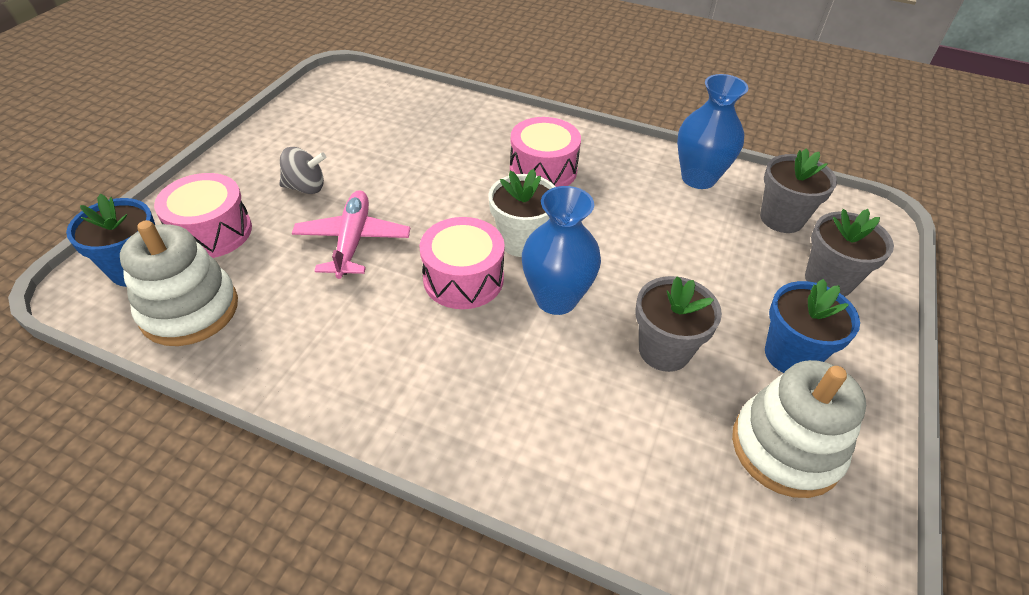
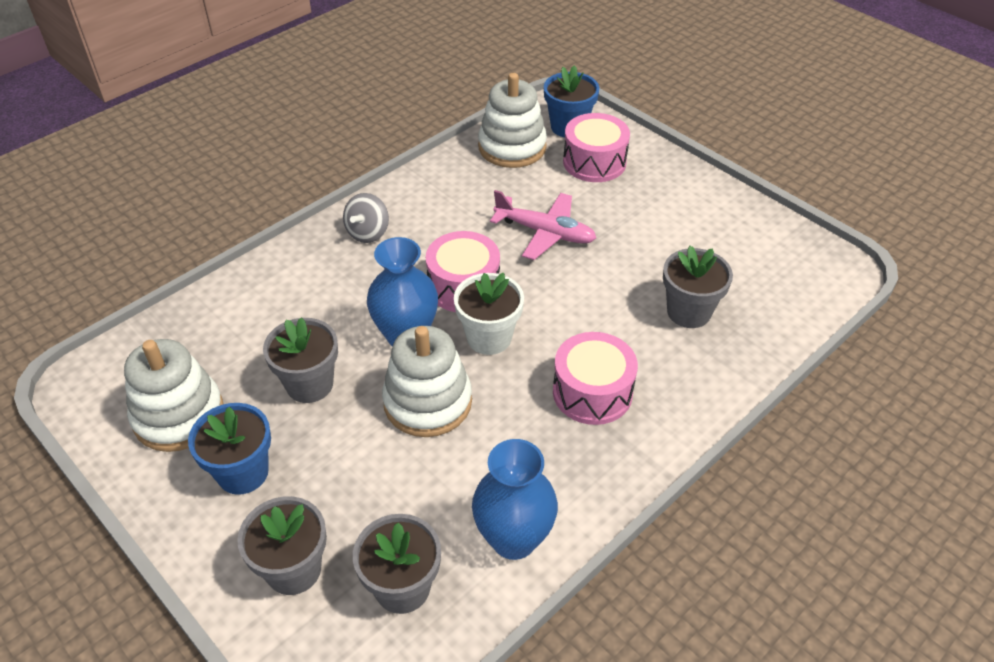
camera: 115 degrees right, 0 degrees up
(306, 187) = (633, 217): grey spinning top -> grey spinning top (368, 233)
(425, 138) = (689, 312): none -> grey flower pot
(620, 258) = (427, 402): none -> white stacking toy

